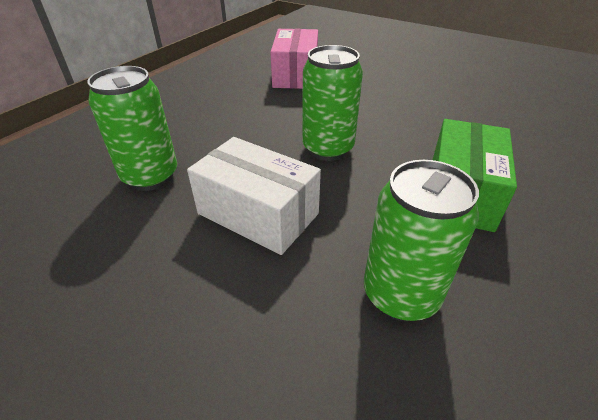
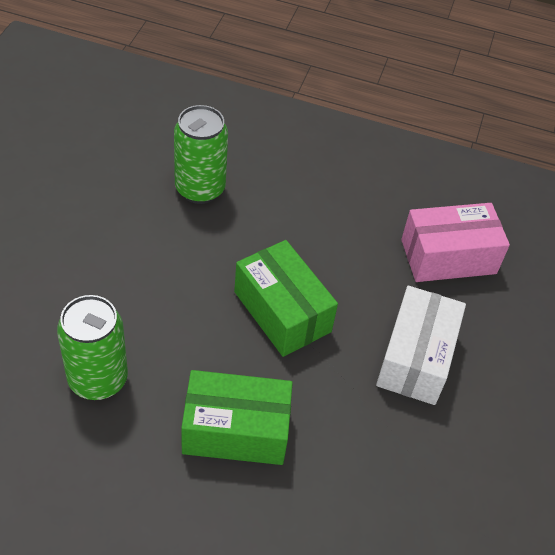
camera: 70 degrees right, 10 degrees up
(258, 213) = (169, 274): white box -> white box (416, 358)
(328, 149) = (282, 312): green can -> green box

